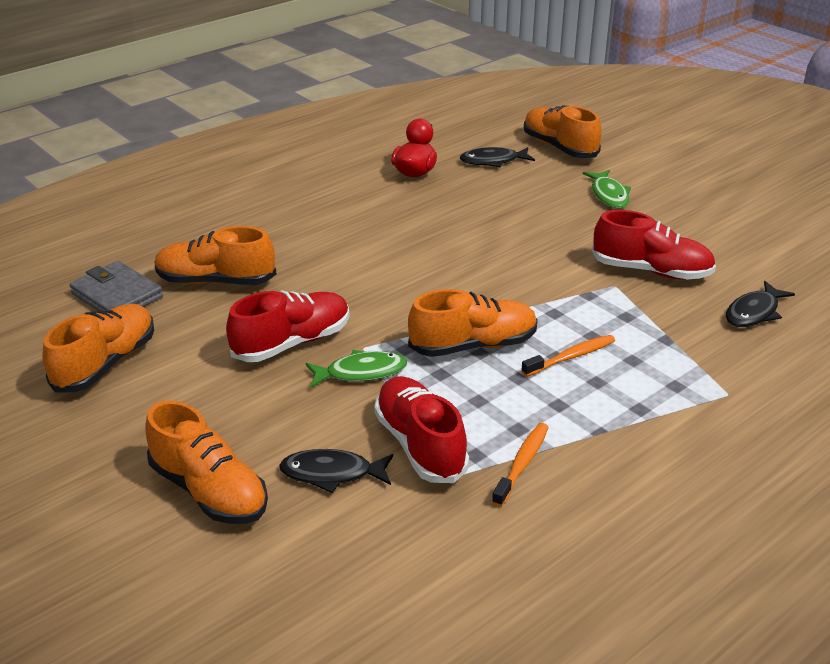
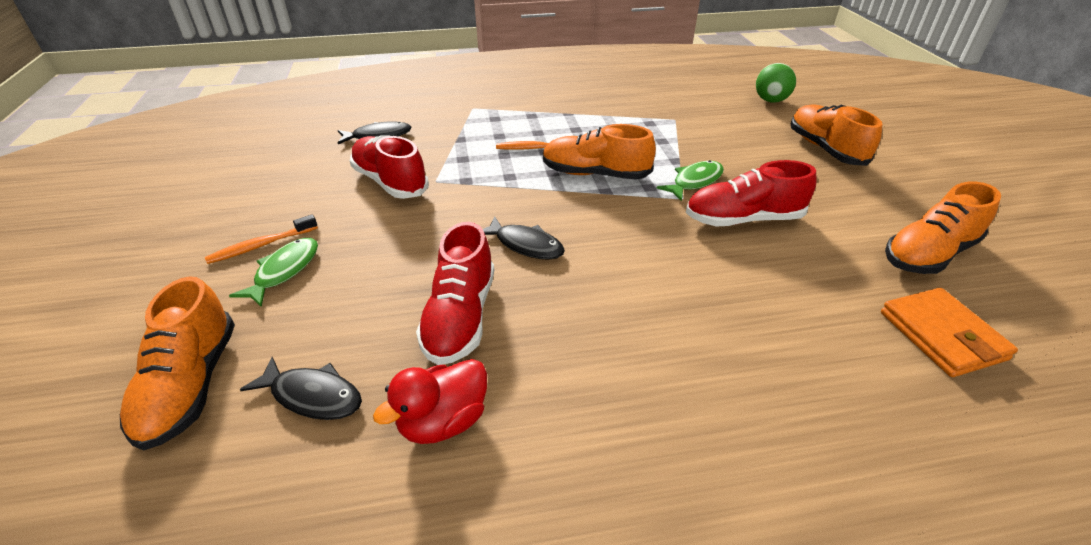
camera: 150 degrees left, 5 degrees up
(117, 295) = (942, 335): grey wallet -> orange wallet
(216, 281) = (813, 314): orange shoe -> none
(314, 598) = (770, 100): none -> green ball
(332, 473) = (742, 137): black fish -> black fish (525, 245)
(361, 372) = (694, 181): green fish -> green fish turned 120 degrees clockwise
(420, 445) = (679, 135): red shoe -> red shoe (460, 317)
(522, 463) = (626, 113): orange toothbrush -> orange toothbrush (261, 245)

